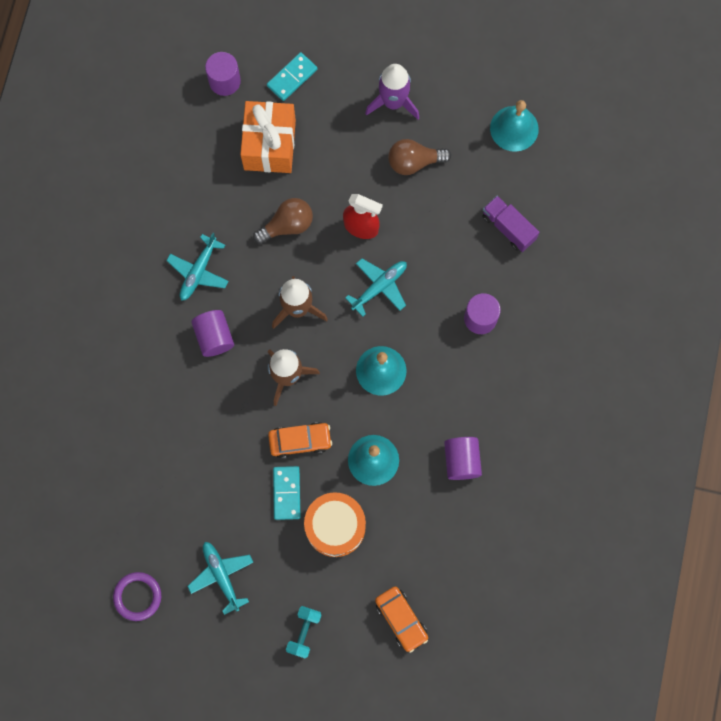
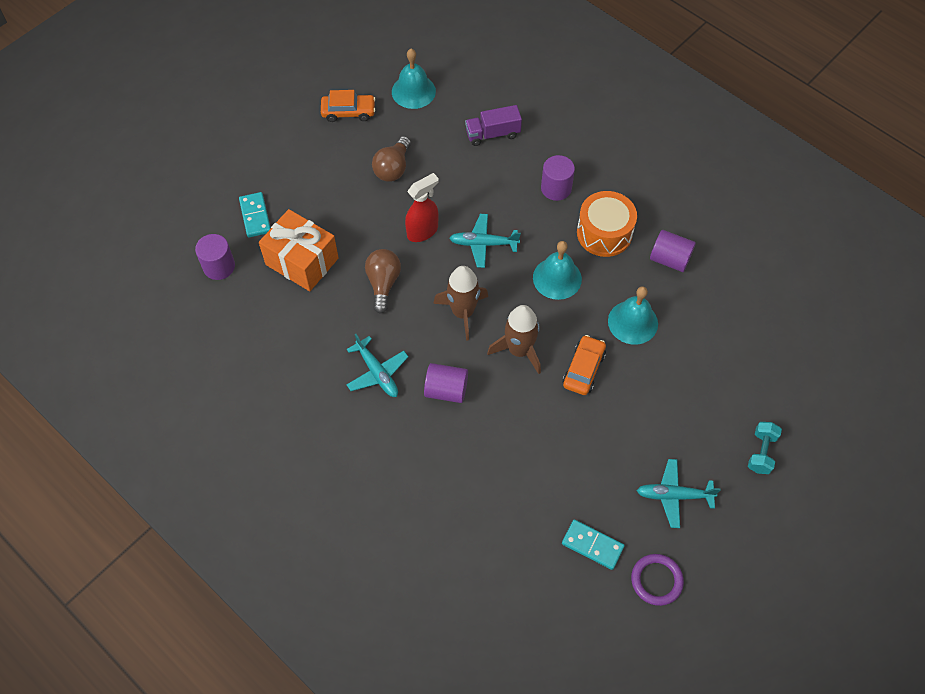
camera: 60 degrees left, 15 degrees down
(287, 493) = (625, 403): turquoise domino -> turquoise domino (592, 545)
(304, 632) = (761, 452): turquoise dumbbell -> turquoise dumbbell turned 60 degrees clockwise
(335, 526) = (676, 380): orange drum -> orange drum (604, 233)
(379, 287) = (483, 244): turquoise plane -> turquoise plane turned 75 degrees counterclockwise
(393, 102) = (332, 157): purple rocket -> none
(401, 619) = (786, 370): orange car -> orange car (348, 112)

